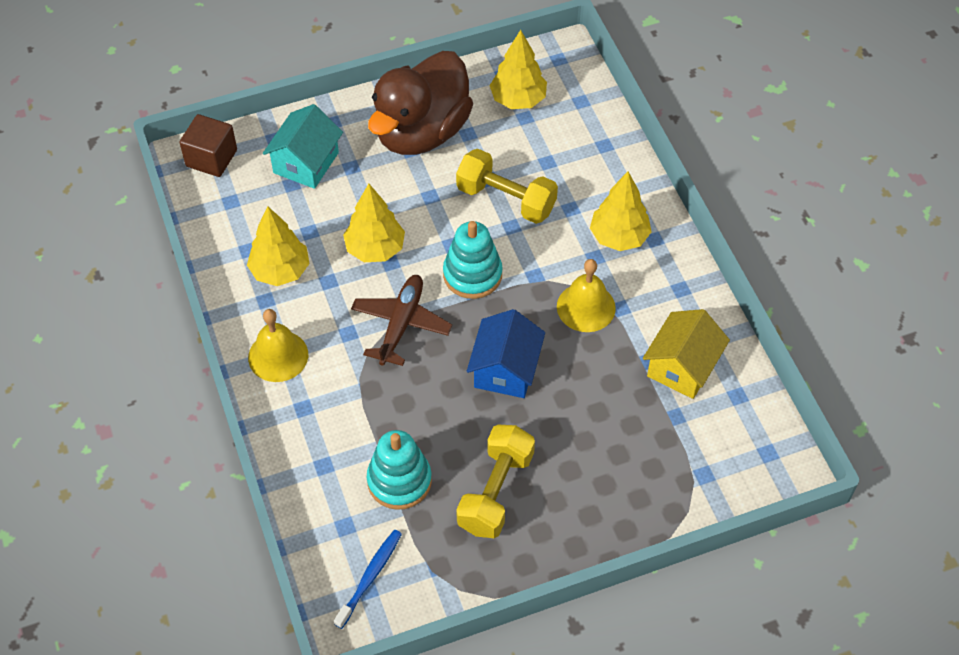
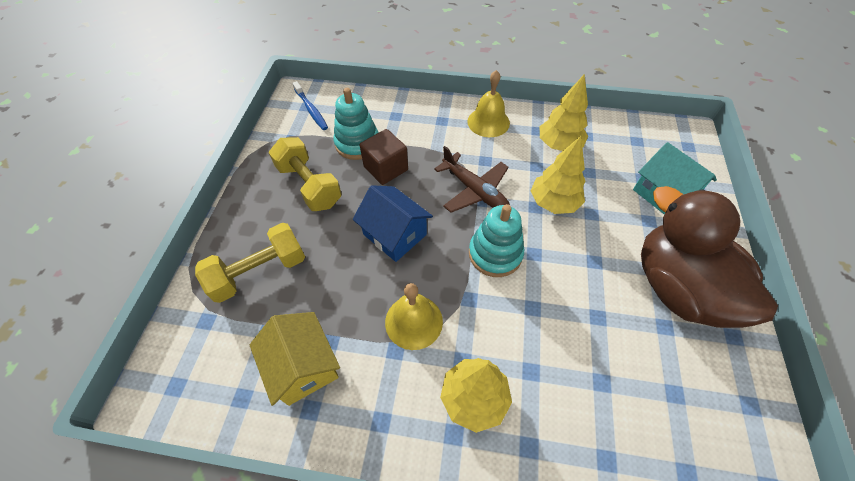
camera: 120 degrees right, 0 degrees up
(211, 158) = (685, 143): brown cube -> brown cube (386, 168)
(506, 199) = (566, 319): yellow dumbbell -> yellow dumbbell (259, 272)
(518, 99) = (705, 400): yellow tree -> none

